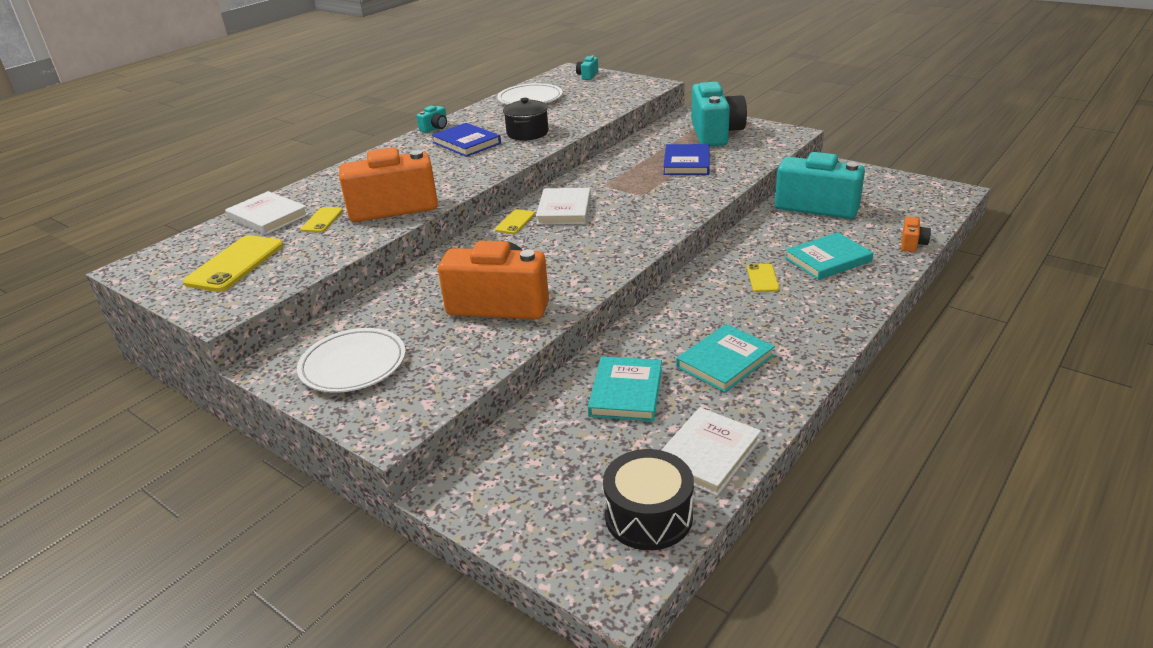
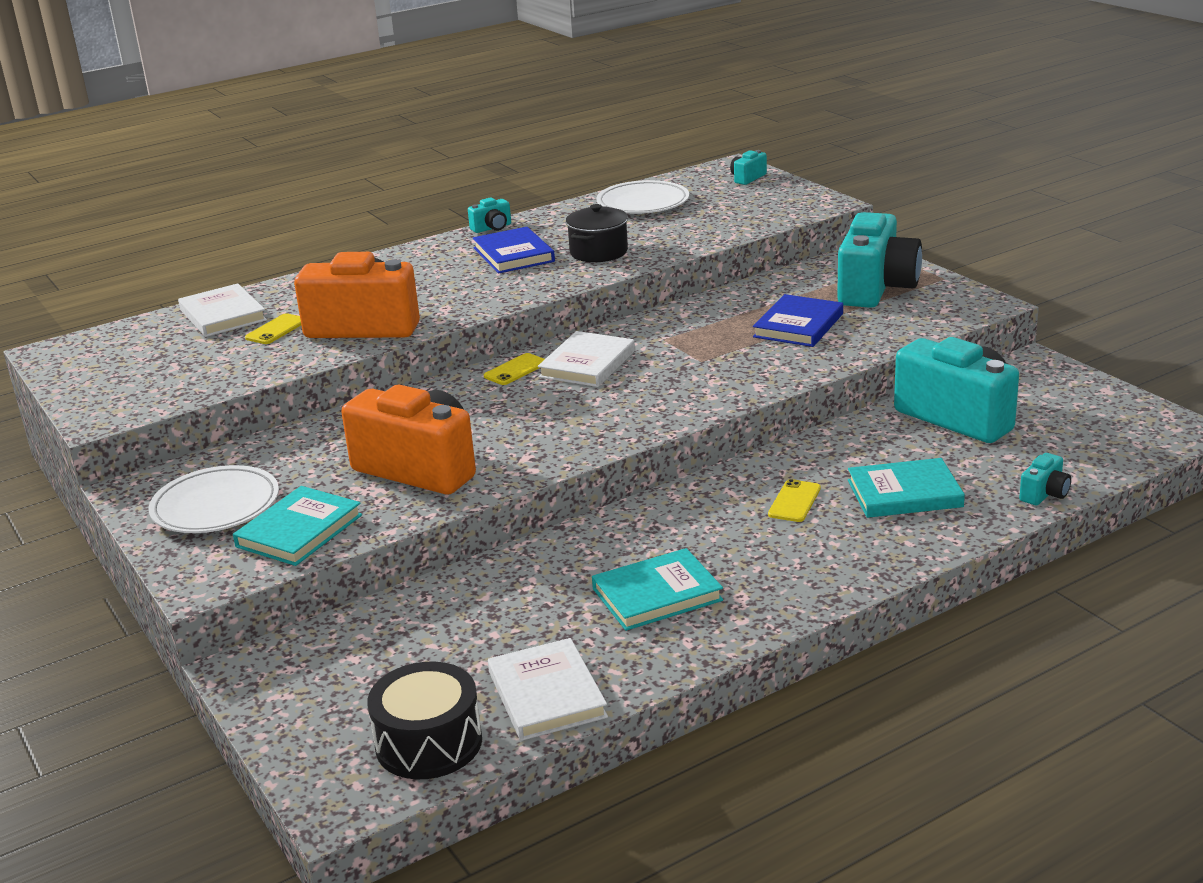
camera: 20 degrees right, 5 degrees down
(235, 264) = (152, 366): yellow phone -> none
(626, 392) = (511, 605): turquoise book -> turquoise book (299, 531)
(707, 454) = (546, 694): white book -> white book turned 75 degrees counterclockwise
(912, 244) = (1044, 494): orange camera -> turquoise camera

